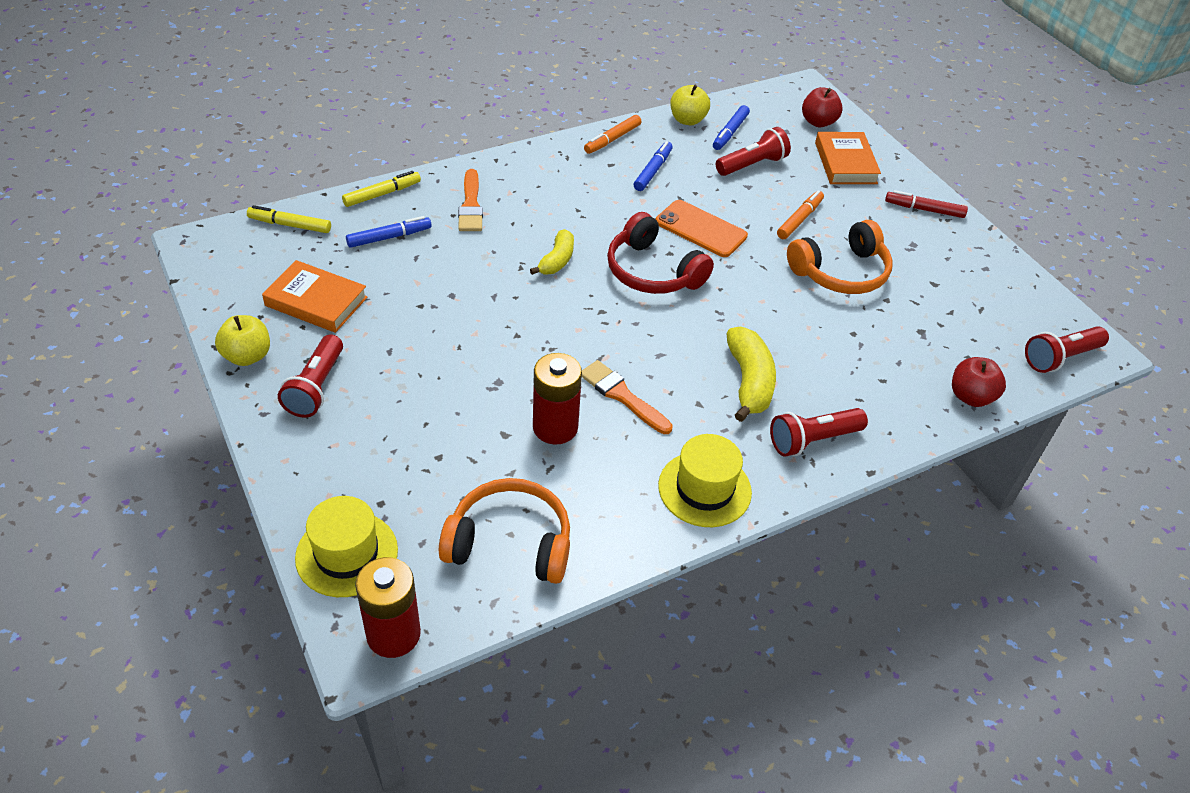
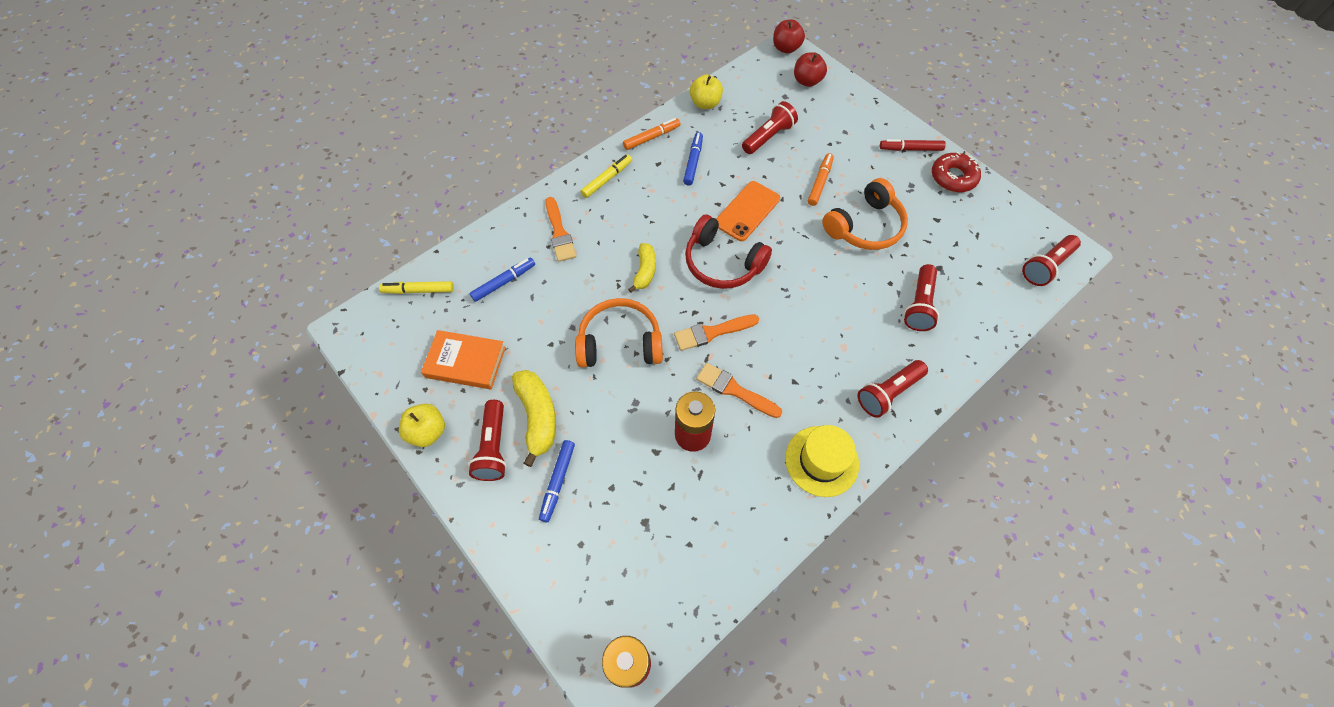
camera: 10 degrees left, 15 degrees up
(347, 554) = (570, 600): yellow hat -> none
(382, 194) = (484, 240): yellow marker -> yellow marker (607, 179)
(510, 543) = (691, 553): orange headphones -> orange headphones (620, 343)
(612, 139) = (652, 137): orange marker -> orange marker turned 150 degrees counterclockwise
(615, 335) = (712, 332): none -> orange brush
(700, 229) = (747, 211): orange phone -> orange phone turned 75 degrees counterclockwise
(730, 132) = (742, 108): blue marker -> blue marker (557, 482)
(749, 381) = (825, 350): yellow banana -> yellow banana (537, 417)
(845, 163) = (839, 117): orange book -> none
(882, 362) = (919, 305): none -> red flashlight
(969, 247) = (953, 177): none -> red donut
(970, 397) = (991, 320): red apple -> red apple (786, 48)

